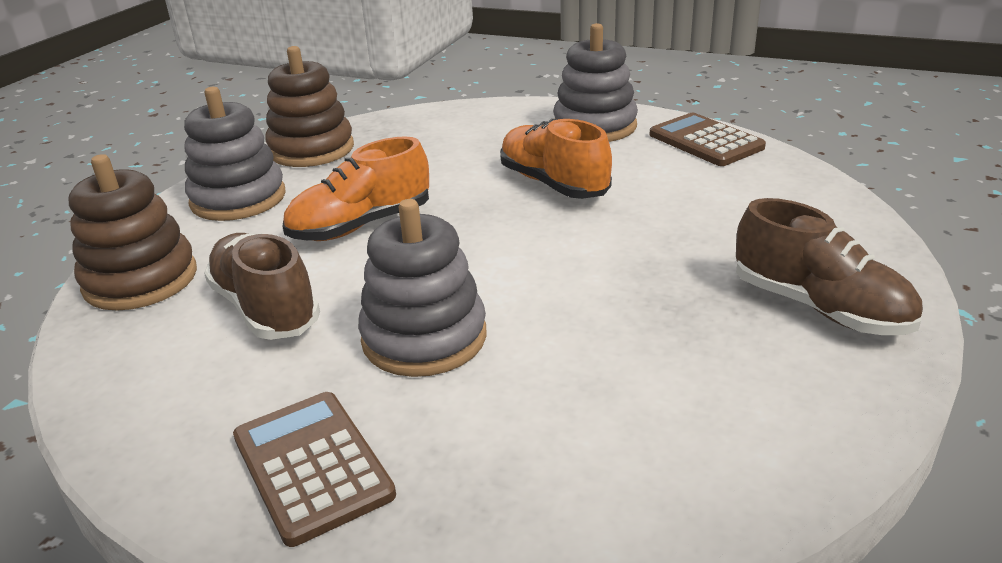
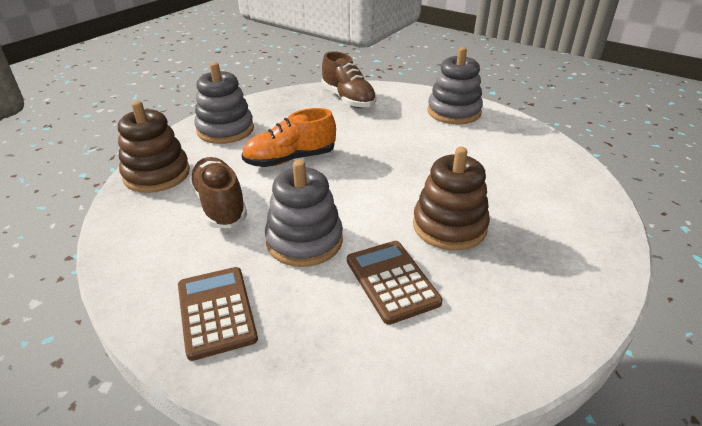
camera: 10 degrees right, 5 degrees up
(311, 149) = (277, 103): brown stacking toy -> brown stacking toy (449, 226)
(553, 184) = (415, 149): orange shoe -> none
(705, 141) = (522, 133): brown calculator -> brown calculator (392, 281)
(819, 307) = (557, 265): brown shoe -> brown shoe (348, 99)

